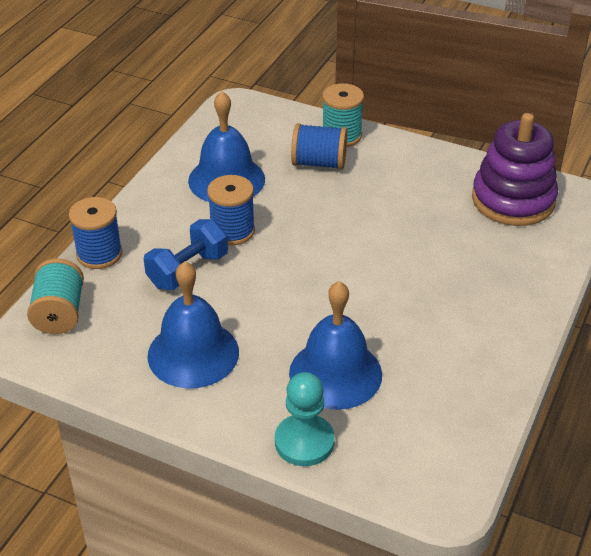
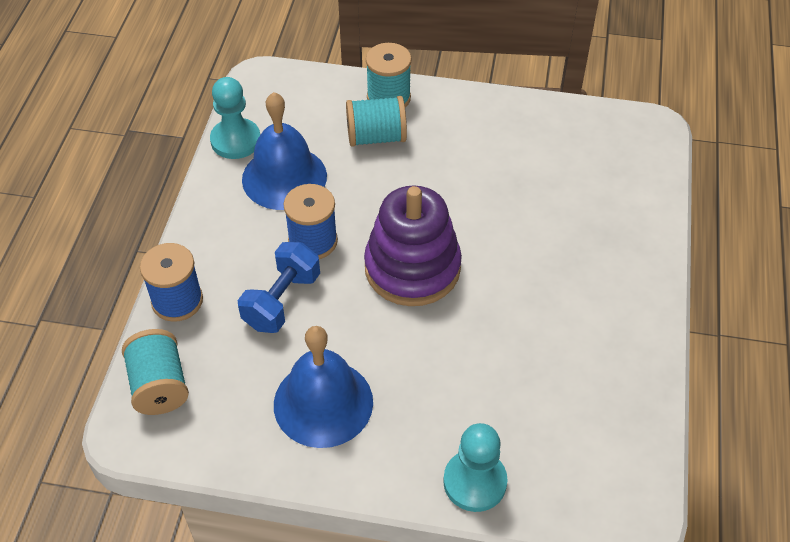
camera: 15 degrees left, 10 degrees up
(195, 146) = (235, 140): none -> turquoise pawn
(319, 163) = (376, 137): blue spool -> turquoise spool
(335, 373) = (479, 392): blue bell -> none
(513, 200) = (589, 144): purple stacking toy -> purple stacking toy (412, 268)

